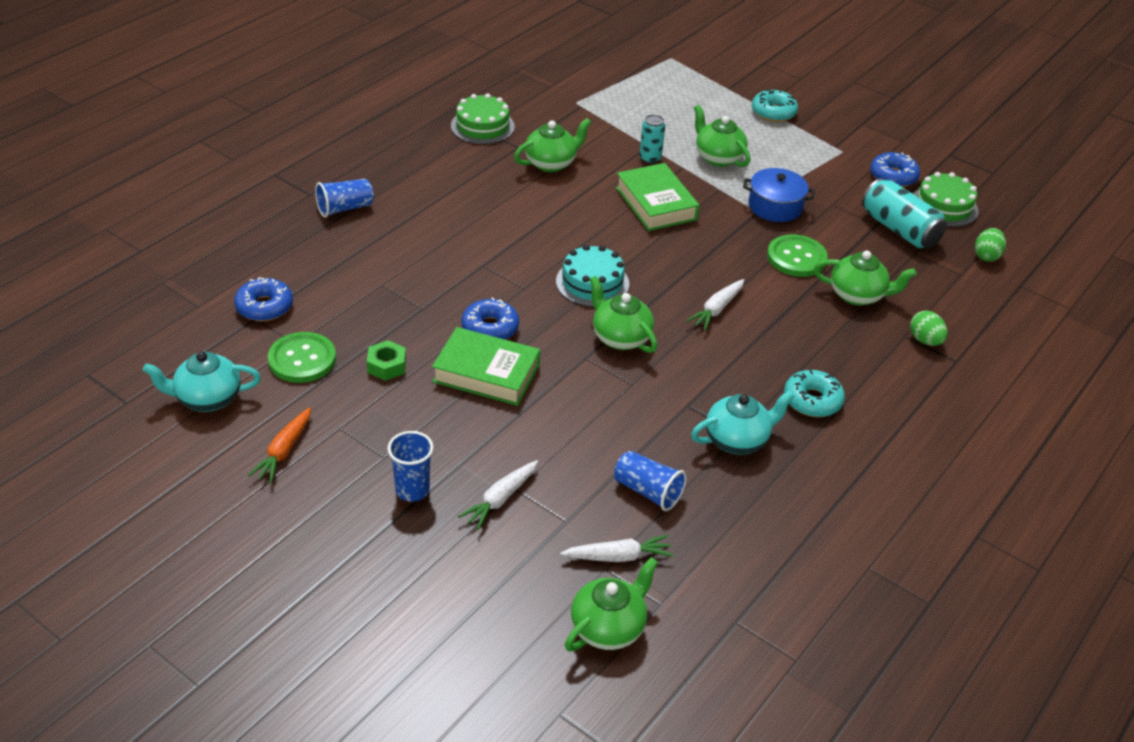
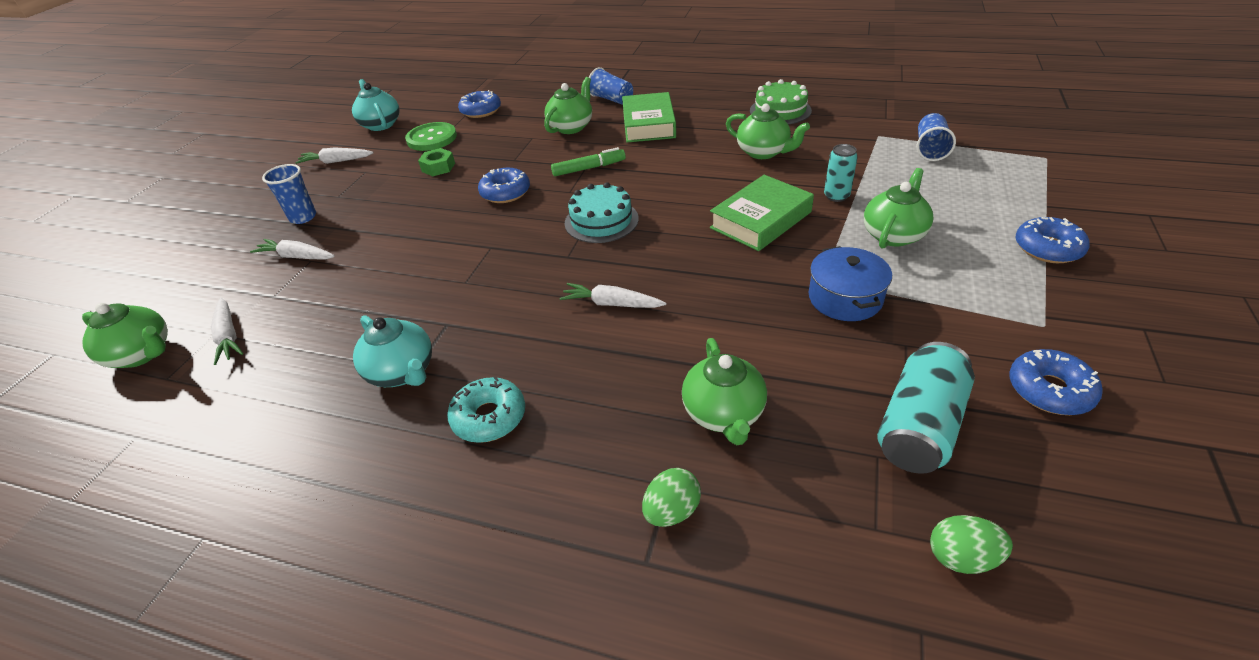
camera: 75 degrees right, 0 degrees up
(284, 451) = (336, 161): orange carrot -> white carrot
(486, 373) = (447, 207): green book -> green book (648, 124)
(489, 264) = (588, 168): none -> green marker
(620, 337) = (529, 257): green teapot -> green teapot (571, 127)
(648, 491) = (315, 331): blue cup -> blue cup (930, 149)
(773, 112) = (1047, 248): turquoise donut -> blue donut
(796, 258) = (757, 340): green button -> none
(944, 206) = (1042, 468): green cake -> none

